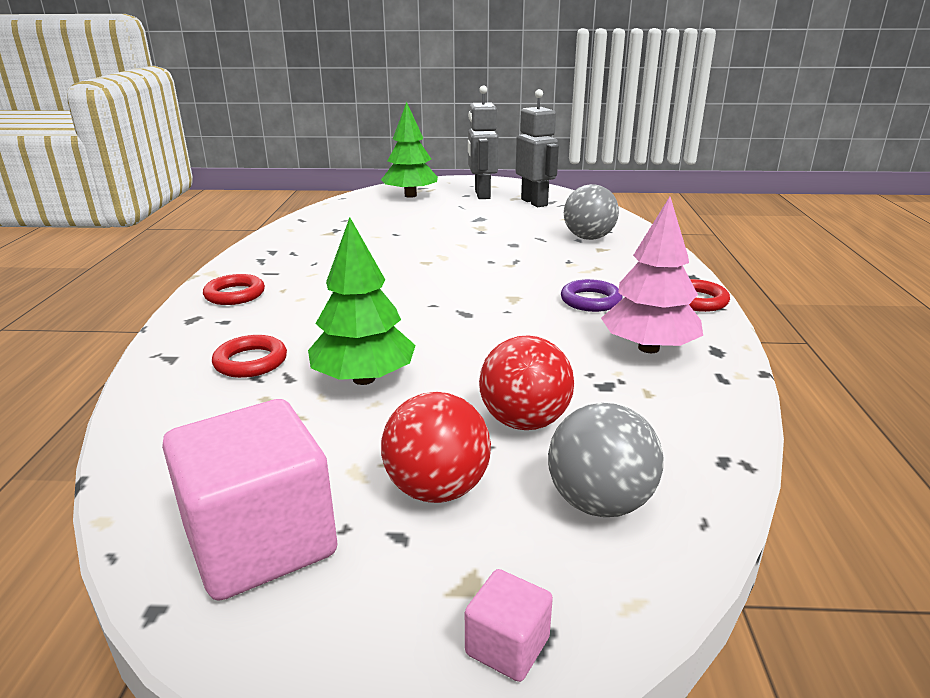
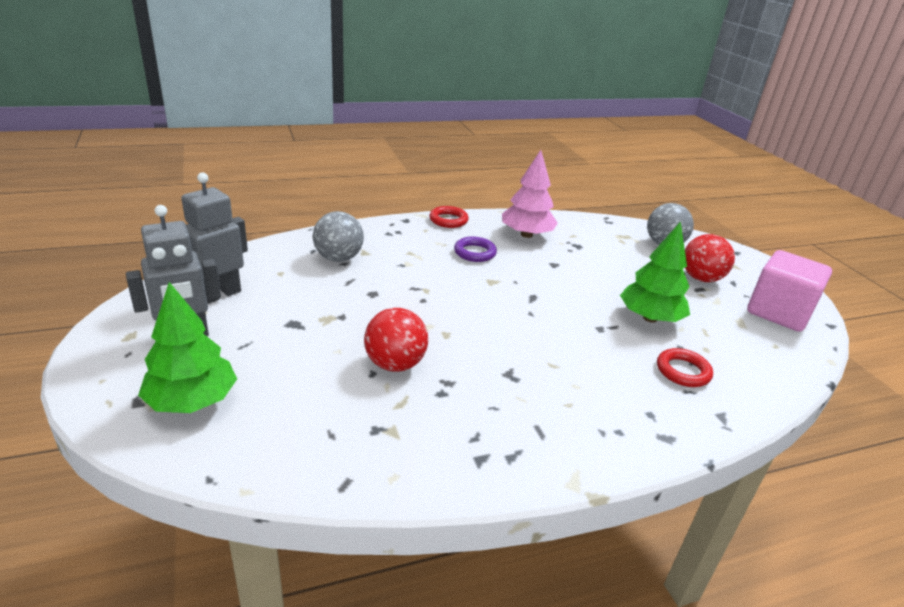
camera: 115 degrees left, 5 degrees up
(235, 294) = (604, 433): red ring -> none
(507, 646) = (743, 256): pink cube -> none
(524, 421) = (632, 263): red ball -> red ball (395, 364)

